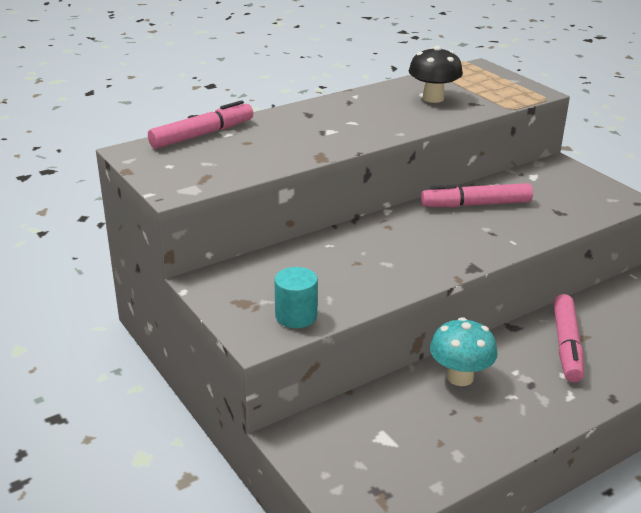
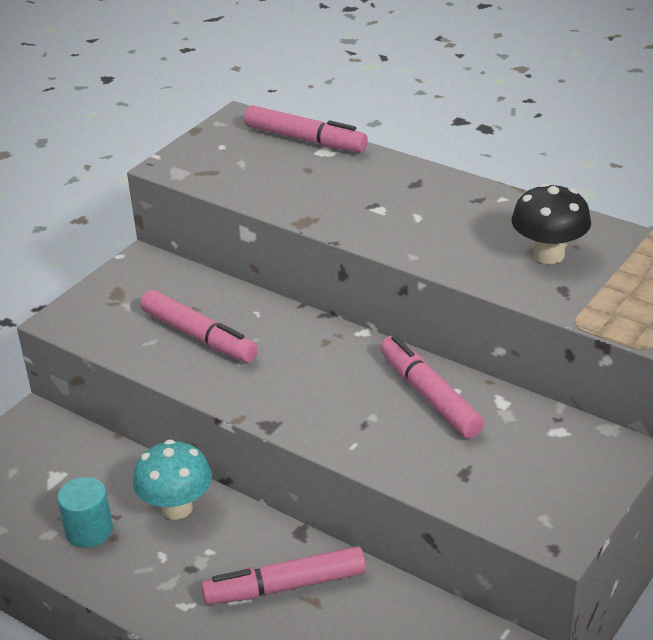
camera: 70 degrees right, 5 degrees up
(296, 316) = (108, 330): turquoise cylinder -> turquoise cylinder (89, 530)
(341, 275) = (199, 336): none -> pink marker

